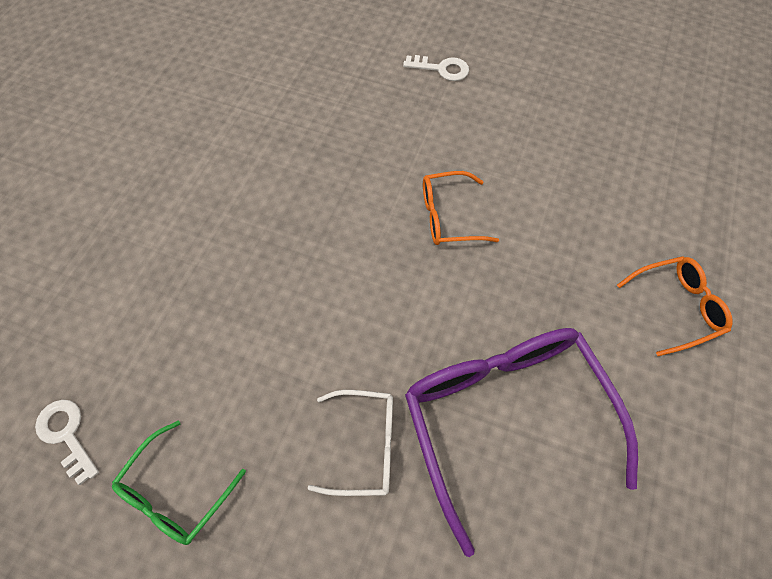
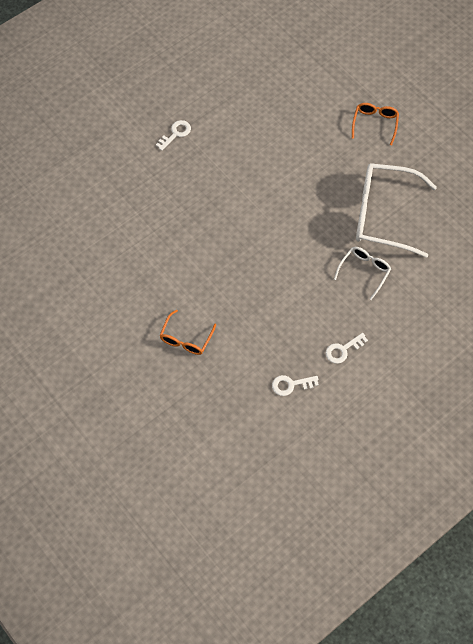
camera: 60 degrees left, 0 degrees up
(175, 492) = (343, 350): green glasses -> white key
(448, 216) = (273, 182): orange glasses -> orange glasses (186, 339)
(505, 416) = (383, 215): purple glasses -> white glasses

